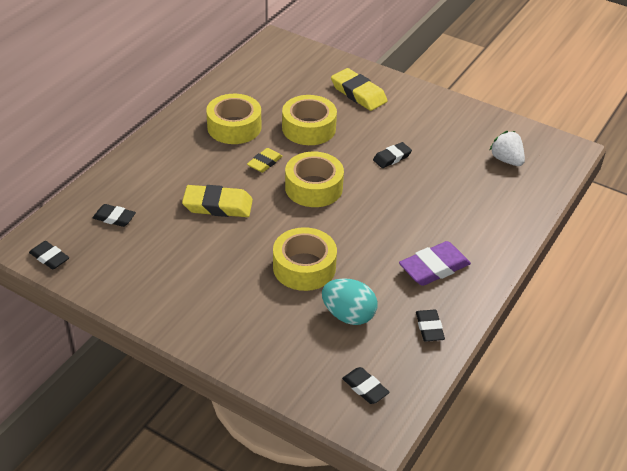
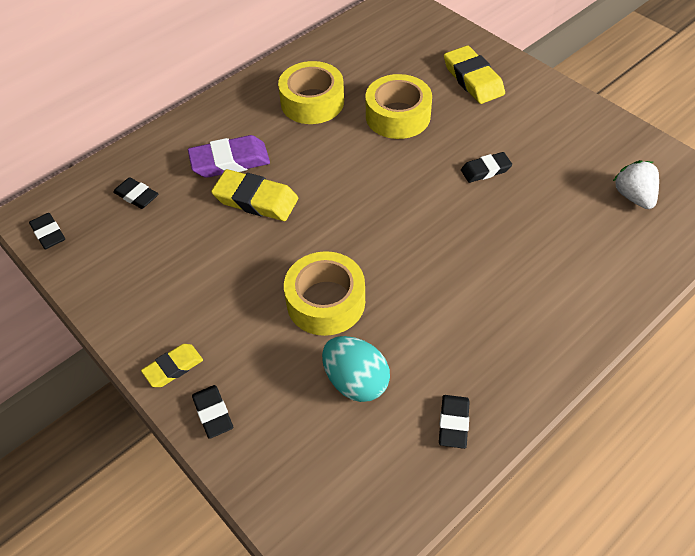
camera: 20 degrees right, 10 degrees up
(264, 163) = (330, 153): yellow eraser -> yellow eraser (173, 367)
(313, 187) = (376, 195): yellow tape -> none
(365, 388) = (340, 495): black eraser -> black eraser (213, 413)
(434, 268) = (489, 335): purple eraser -> purple eraser (230, 161)

